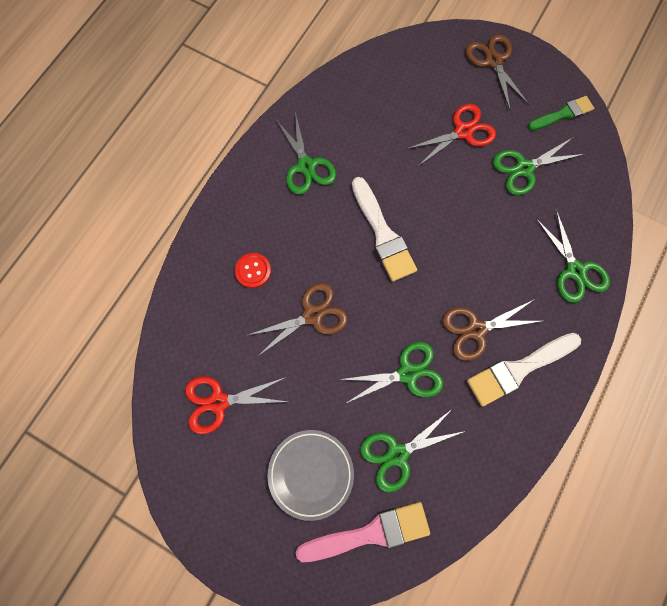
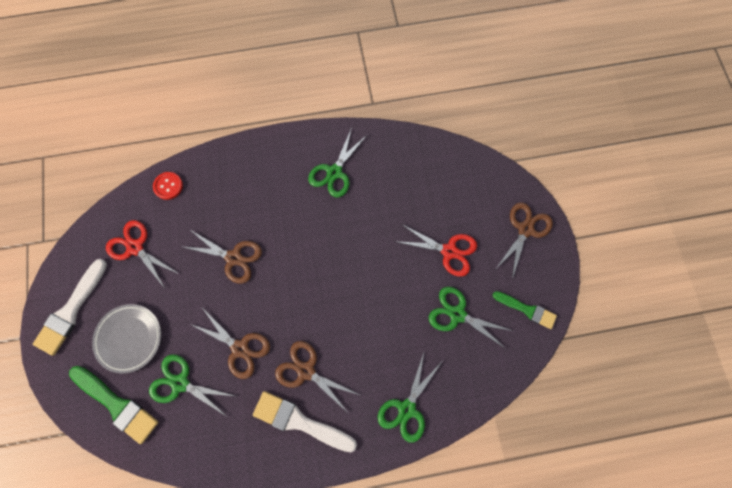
camera: 50 degrees right, 0 degrees up
(253, 271) = (235, 199): red button -> red button (168, 186)
(370, 533) = (117, 404): pink brush -> green brush
(382, 234) = (326, 257): white brush -> white brush (71, 310)
(407, 373) = (240, 348): green scissors -> brown scissors

